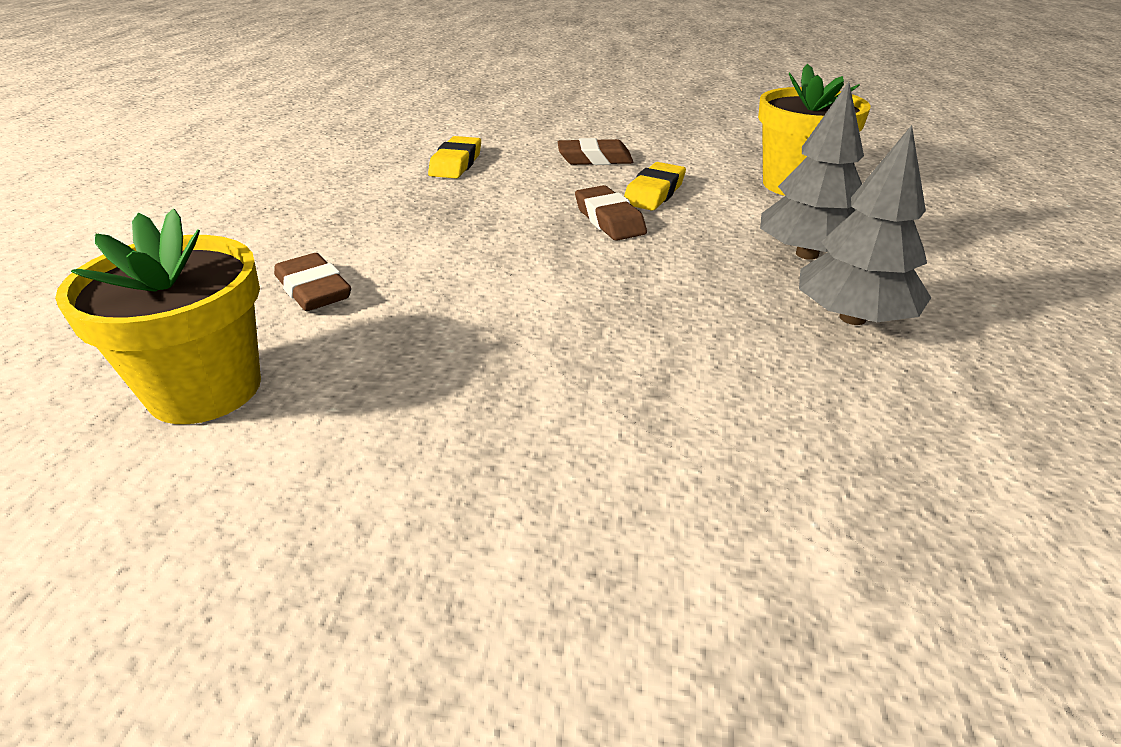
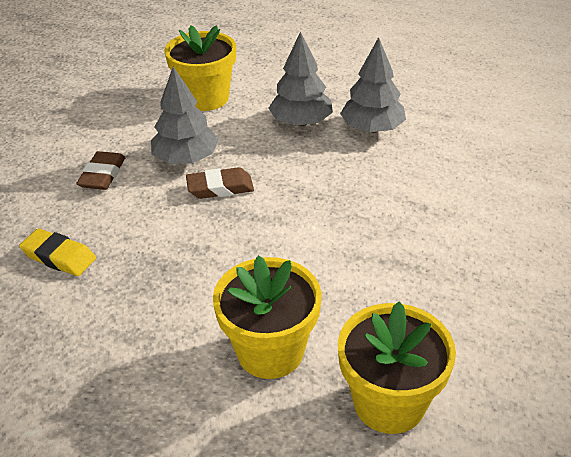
camera: 75 degrees left, 5 degrees up
(313, 290) = (270, 351): brown eraser -> yellow flower pot
(654, 193) = (186, 159): yellow eraser -> grey tree

